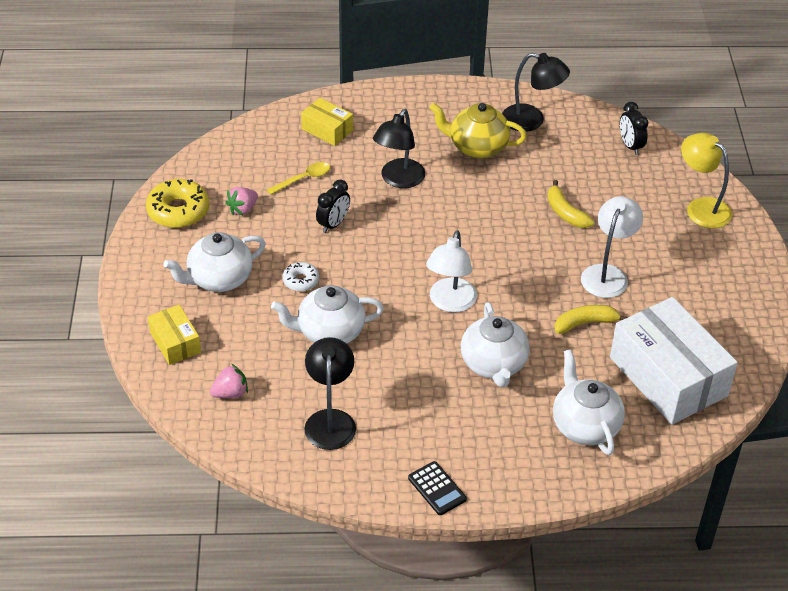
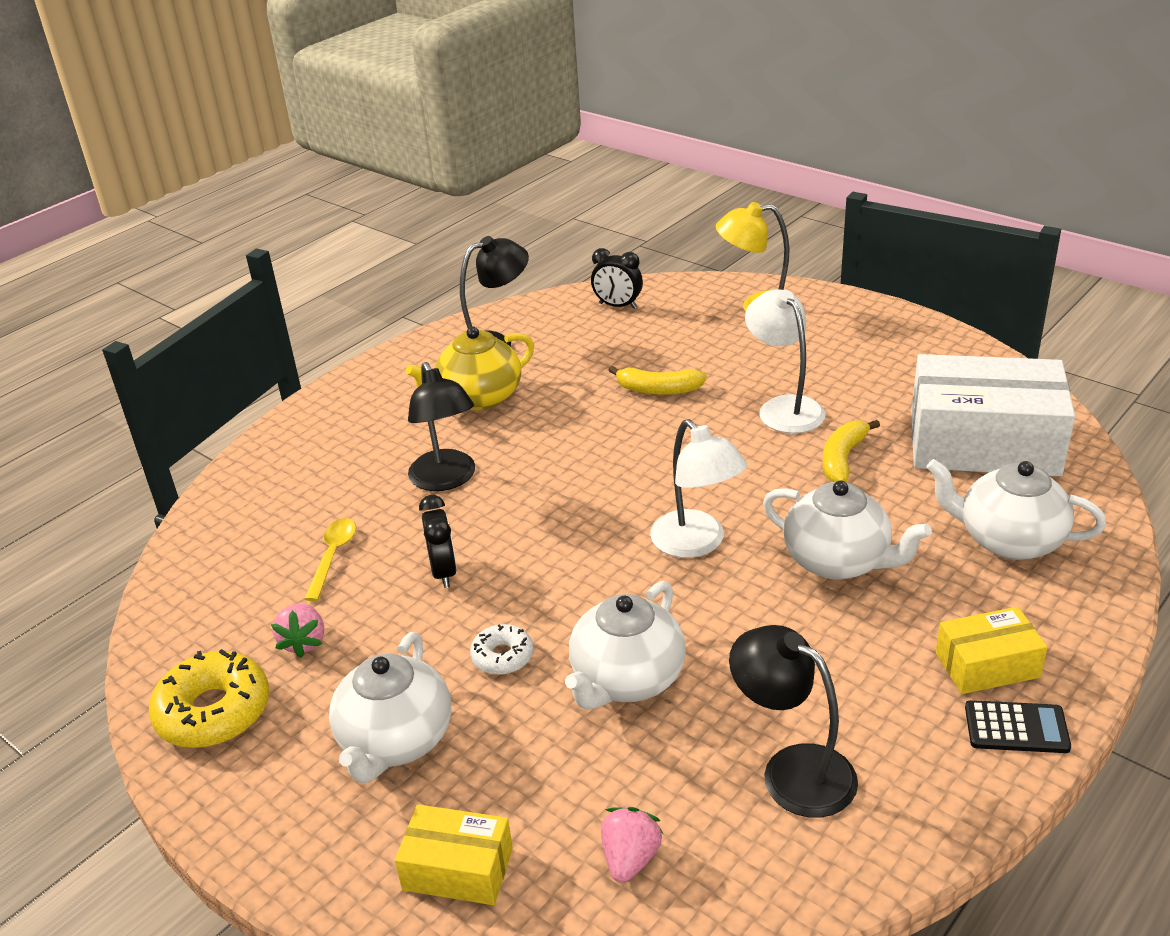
camera: 45 degrees left, 10 degrees down
(327, 130) = (284, 492): yellow box -> yellow box (987, 665)

